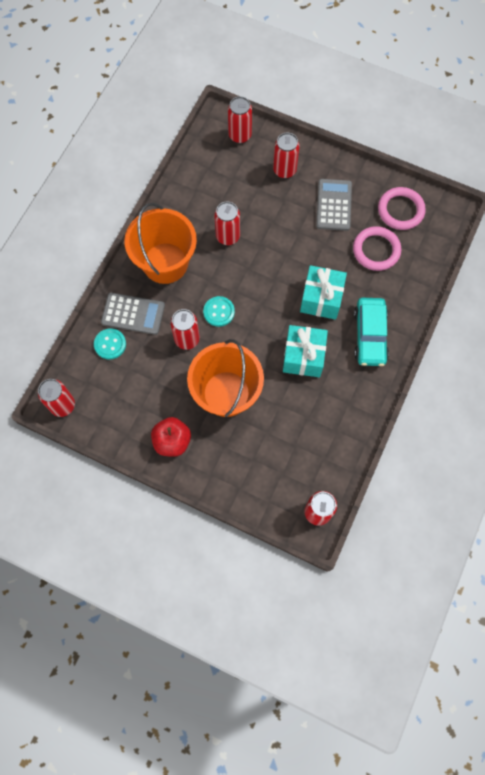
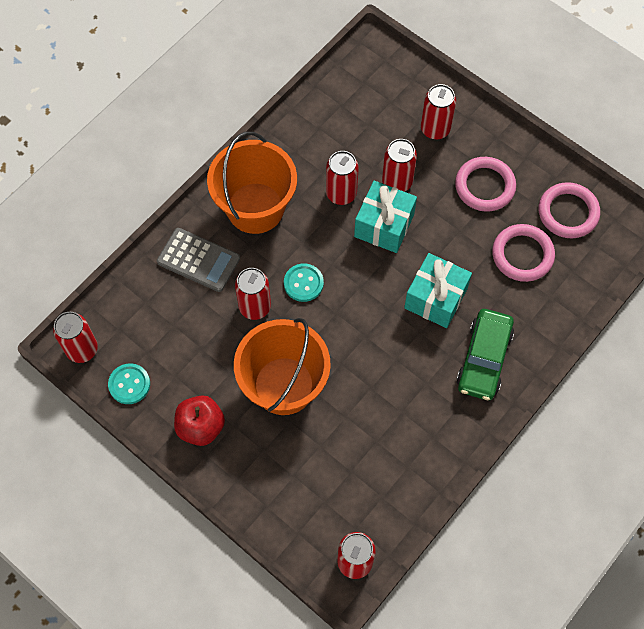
camera: 15 degrees right, 5 degrees down
(110, 344) = (160, 290): turquoise button -> turquoise button (129, 384)
(240, 135) = (391, 74): red can -> red can (397, 182)
(303, 356) = (392, 364): turquoise gift -> turquoise gift (384, 225)
(334, 205) = (484, 186): grey calculator -> pink ring
(369, 335) = (484, 359): turquoise car -> green car

